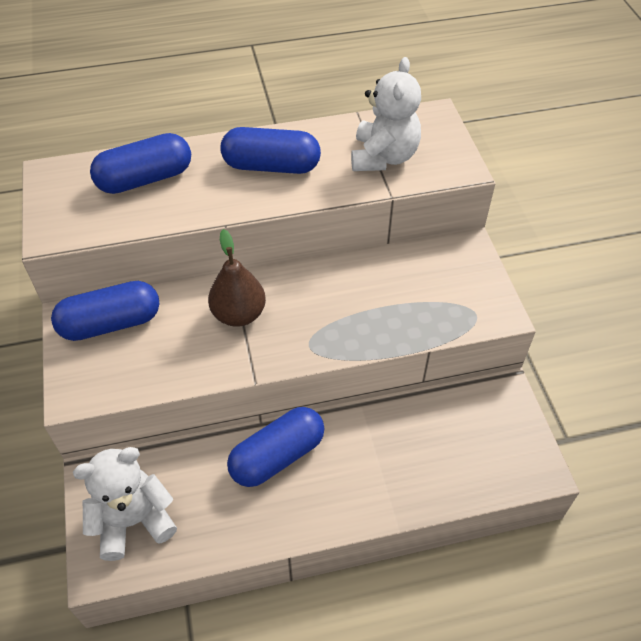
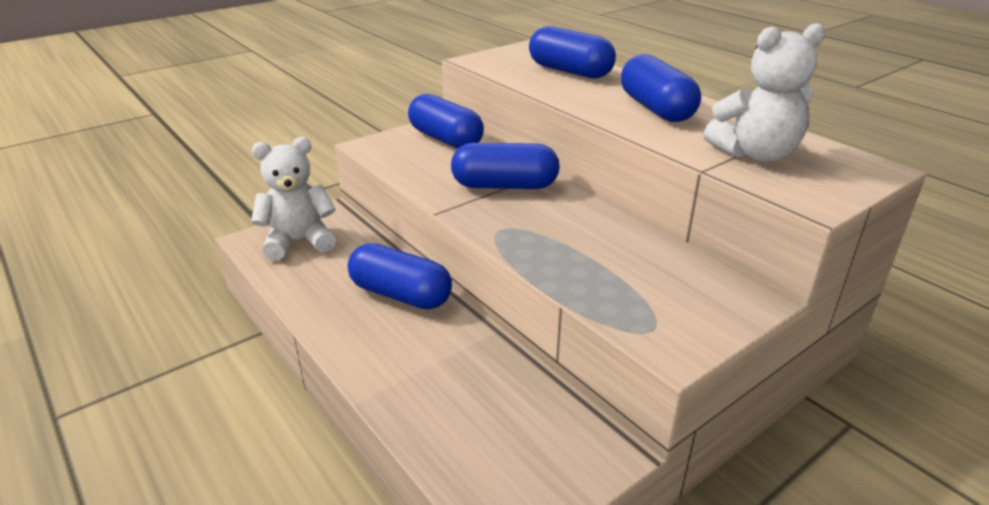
camera: 65 degrees right, 20 degrees down
(133, 520) = (299, 241): white teddy bear -> white teddy bear turned 60 degrees counterclockwise
(239, 314) = (505, 186): brown pear -> blue capsule

